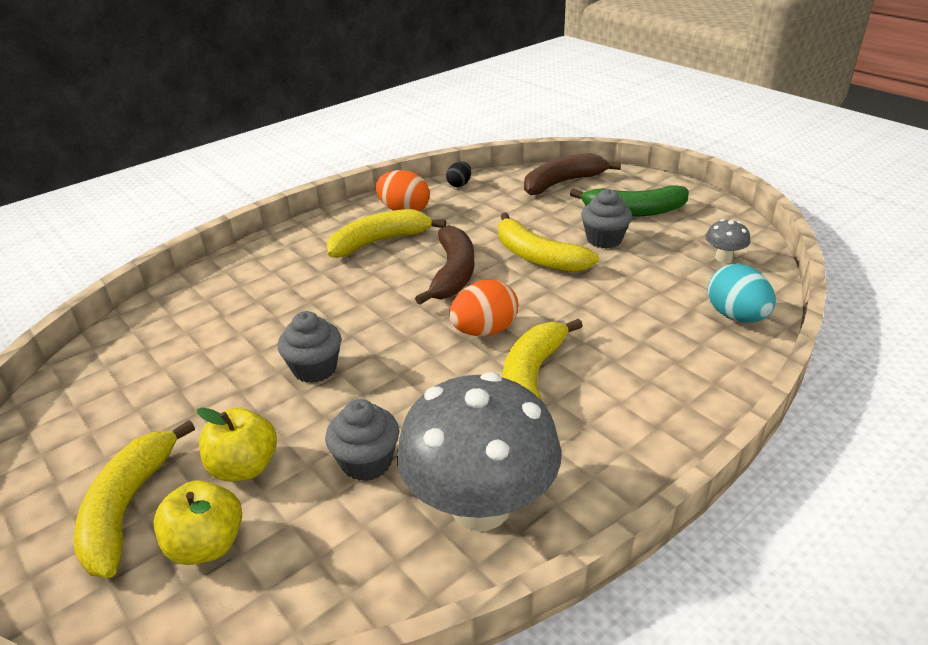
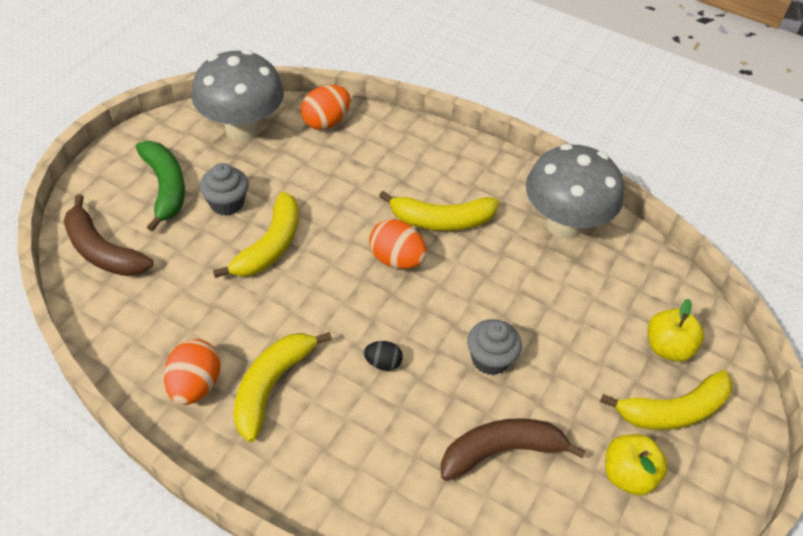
camera: 115 degrees left, 15 degrees up
(244, 467) = (604, 358): yellow apple -> yellow apple (628, 475)
(367, 462) = (562, 289): grey cupcake -> none
(379, 242) = (271, 386): yellow banana -> yellow banana turned 75 degrees clockwise
(453, 273) = (317, 302): brown banana -> brown banana (501, 451)
(459, 184) = (115, 348): black egg -> black egg (383, 363)
(723, 258) = (242, 128): grey mushroom -> grey mushroom, size x2.44
(736, 316) = (326, 122): turquoise egg -> orange egg

